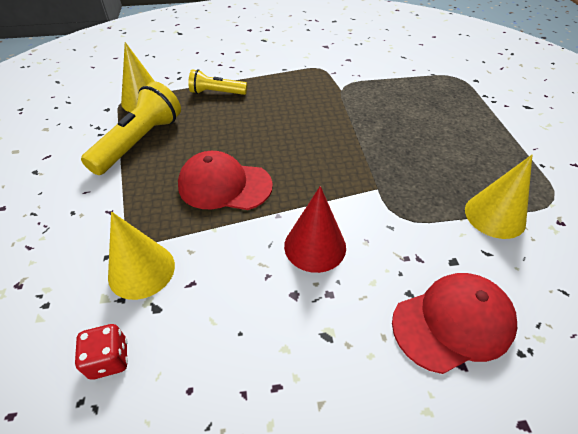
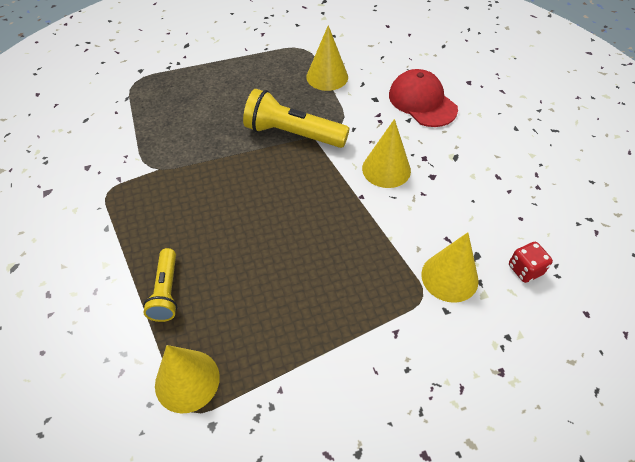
camera: 100 degrees left, 5 degrees up
(140, 142) = (281, 347): yellow flashlight -> yellow flashlight (293, 134)
(224, 185) = (335, 242): red cap -> none
(315, 246) = (386, 169): red cone -> yellow cone

